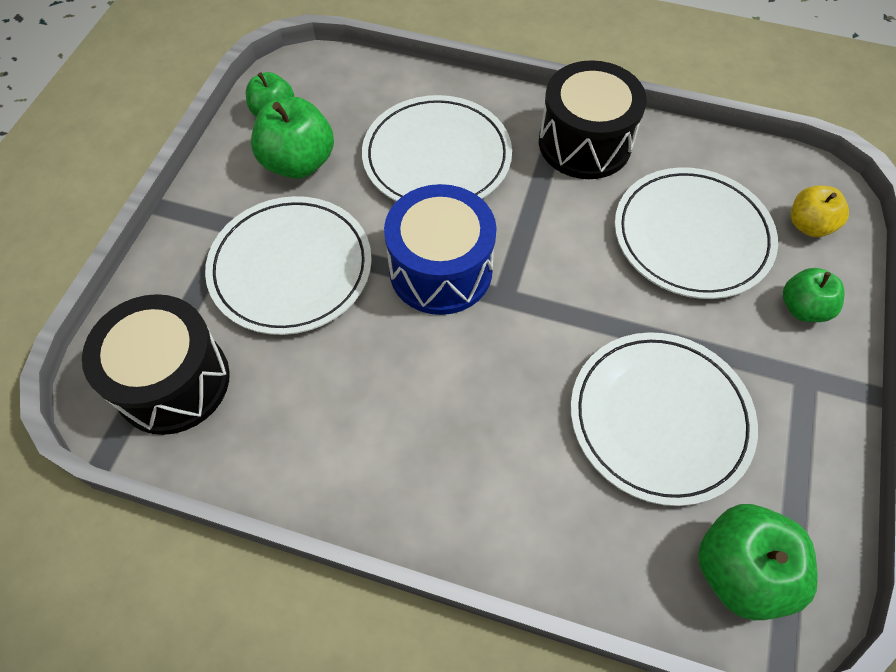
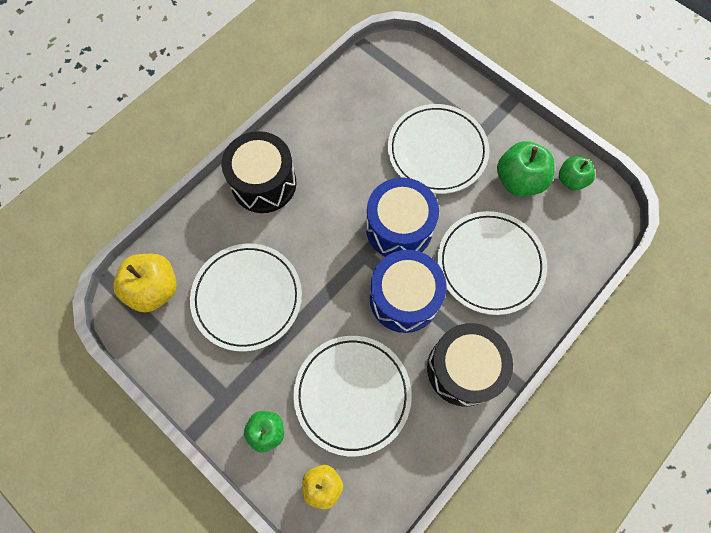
camera: 115 degrees right, 10 degrees up
(173, 381) = (390, 79): black drum -> black drum (264, 183)
(537, 228) = (404, 298): none -> blue drum
(740, 570) = (154, 289): green apple -> yellow apple

